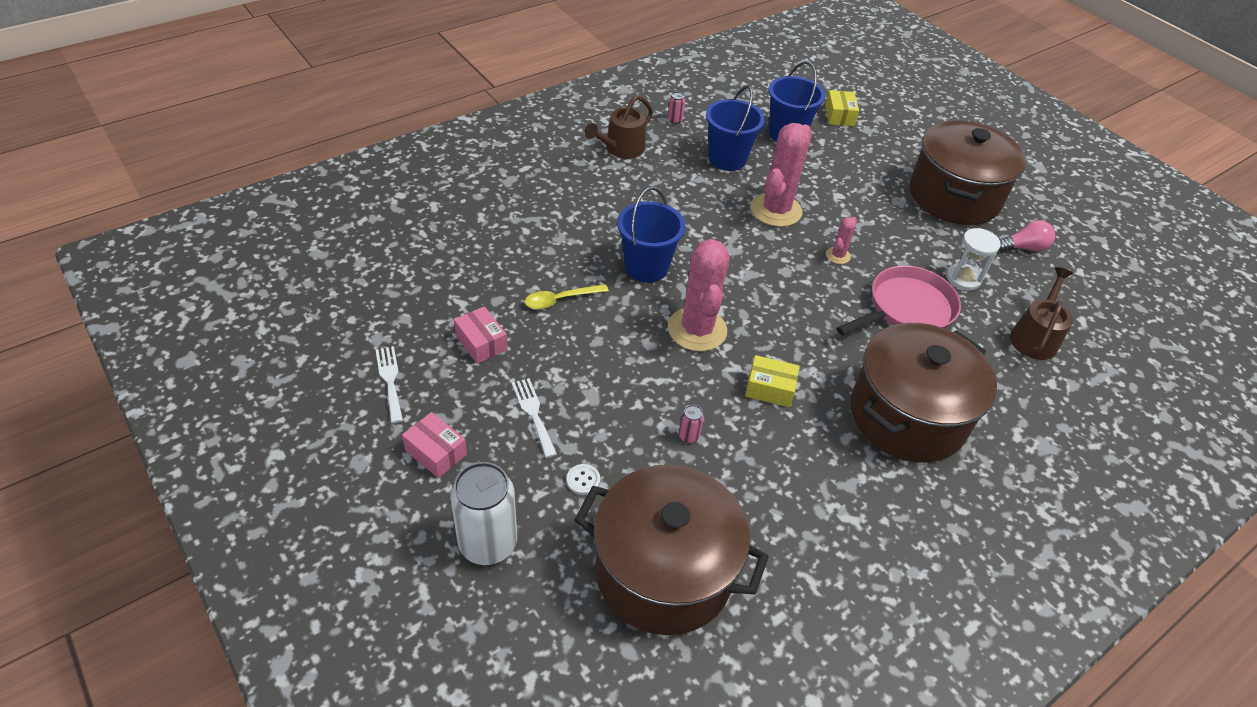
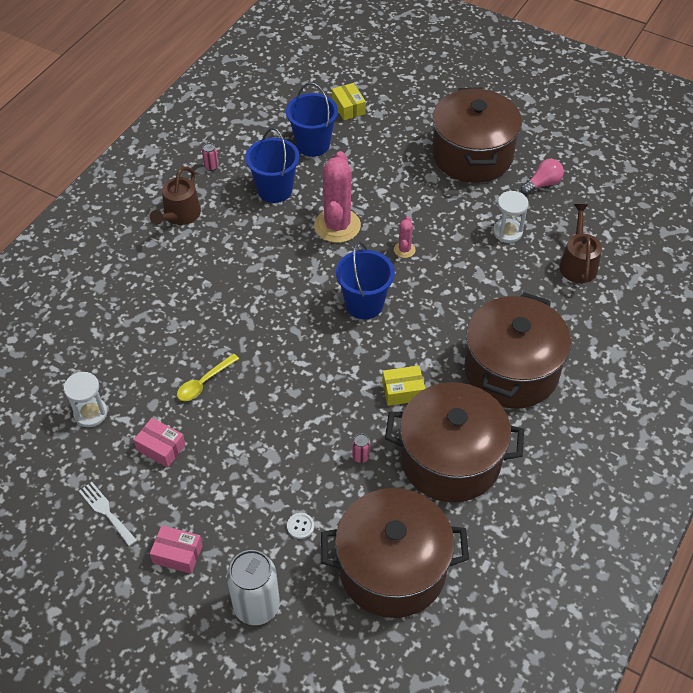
camera: 20 degrees left, 5 degrees up
(432, 285) = (90, 413): none -> white hourglass
(533, 413) = (235, 490): white fork -> none
(646, 267) = (258, 323): blue bucket -> blue bucket (364, 304)
(697, 329) = (325, 363): pink cactus -> none
(791, 481) = (450, 460): none -> brown pot
(906, 309) = (475, 277): pink pan -> none

